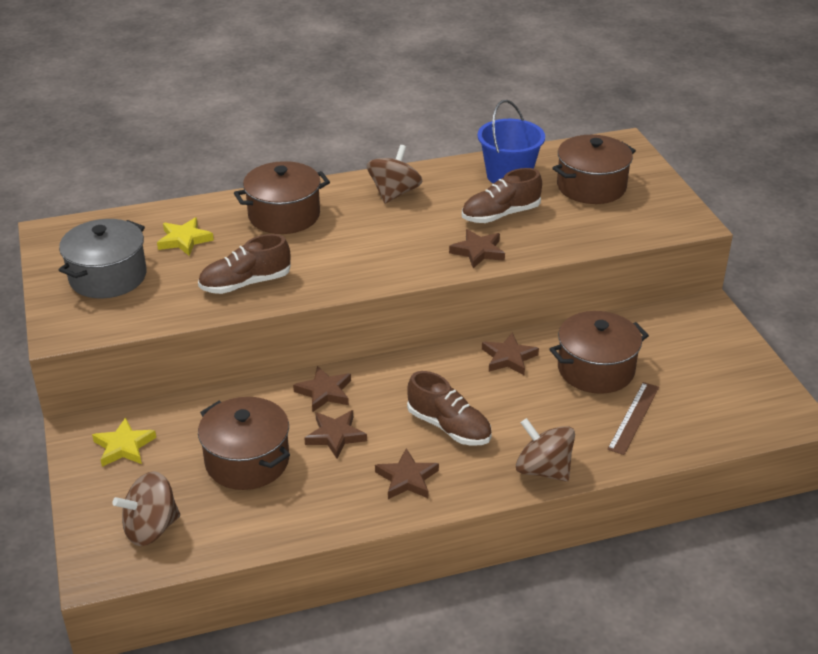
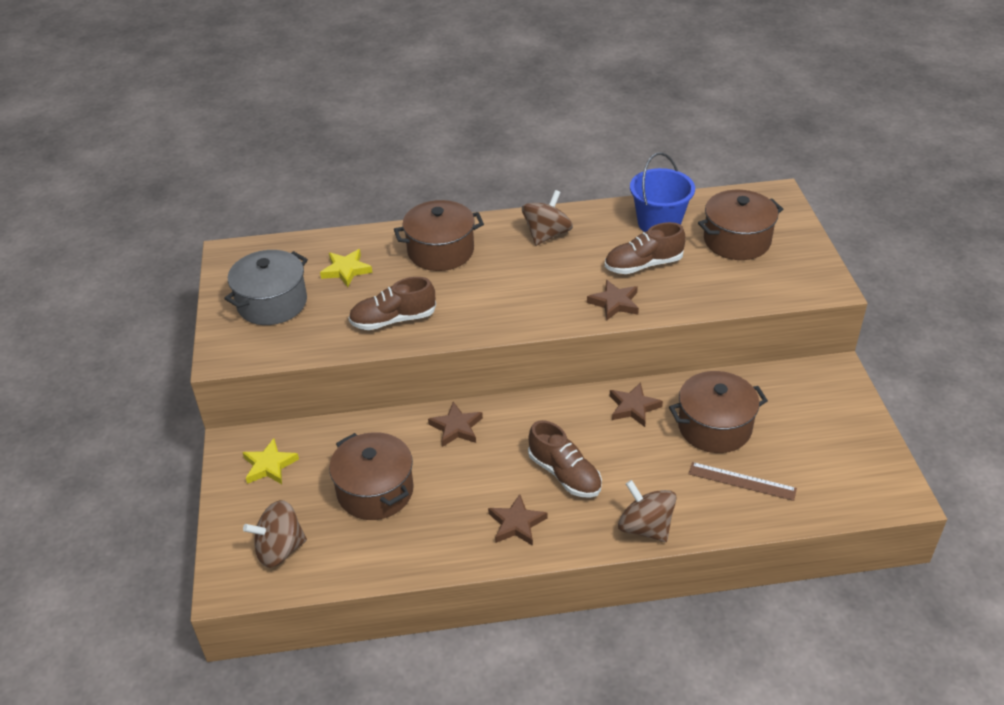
camera: 10 degrees right, 5 degrees up
(335, 436) = (459, 473): brown star -> none
(633, 417) = (742, 481): brown ruler -> brown ruler turned 75 degrees clockwise

